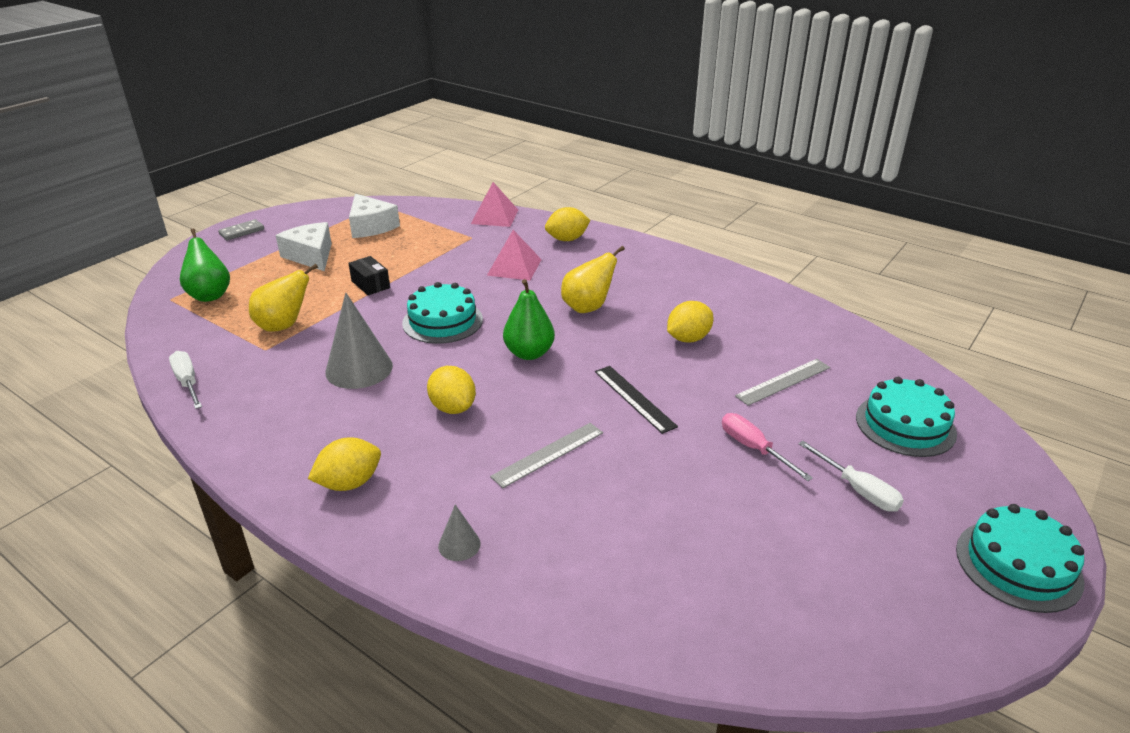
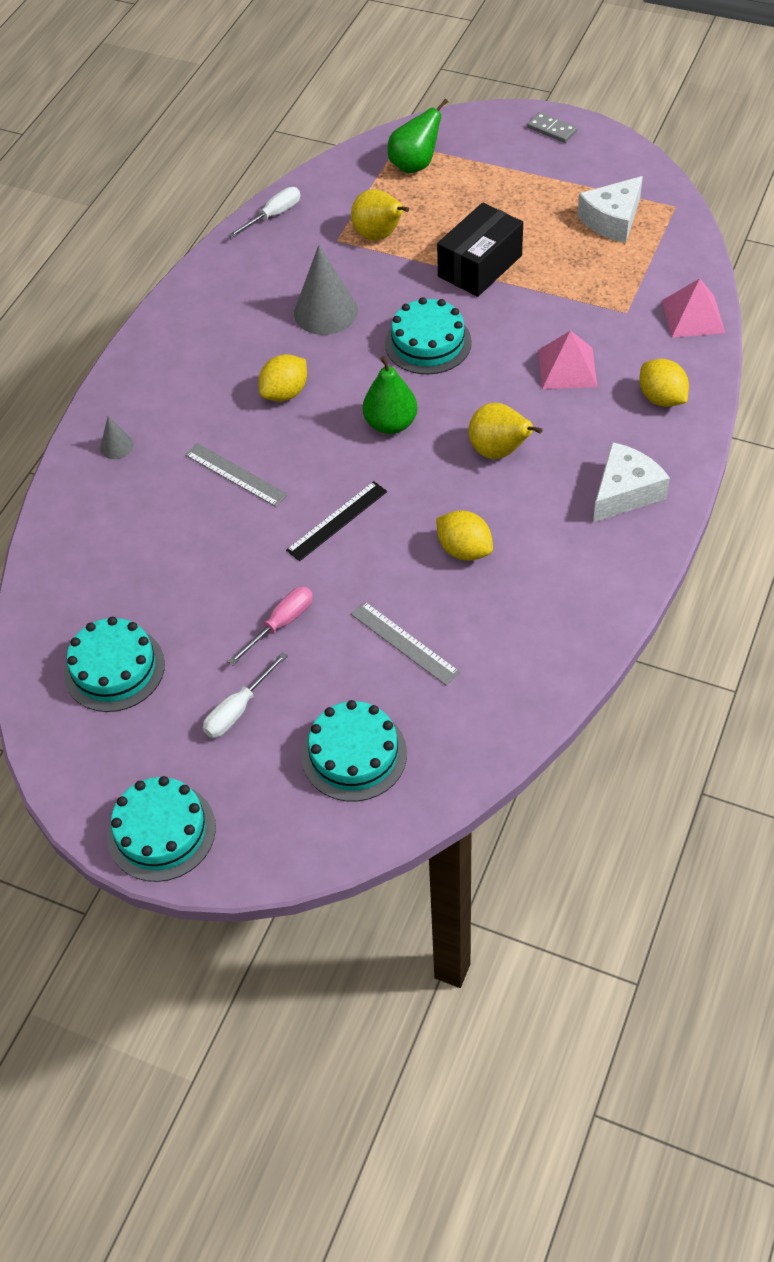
camera: 80 degrees right, 20 degrees up
(311, 256) = (522, 200): white cheese -> white cheese (625, 492)
(349, 483) = (171, 361): yellow lemon -> none
(370, 284) = (480, 266): black box -> black box, size x1.83
(802, 582) = (114, 668): none -> turquoise cake

